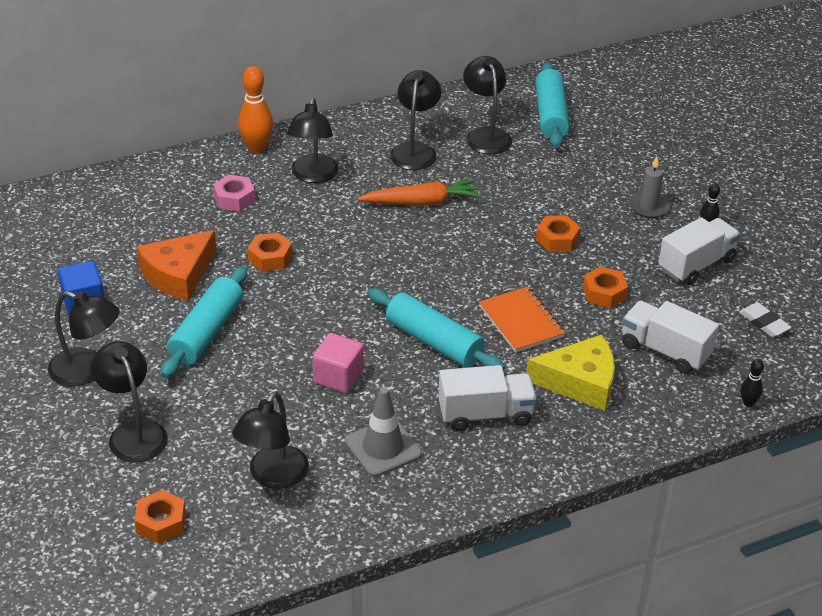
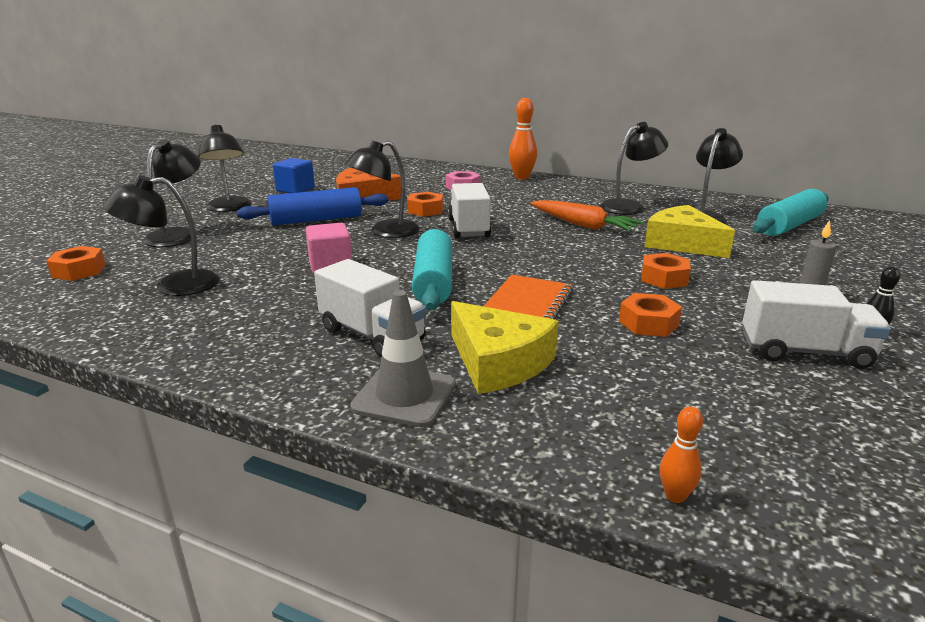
camera: 50 degrees right, 15 degrees down
(206, 332) = (316, 220): turquoise rolling pin -> blue rolling pin
(313, 175) = (531, 194): black lamp -> black lamp (385, 232)
(383, 448) = (261, 310): grey traffic cone -> grey traffic cone (404, 396)
(516, 186) = (682, 243): none -> yellow cheese
(665, 351) = (640, 390): white truck -> white truck (469, 228)
(748, 402) = (675, 496): black bowling pin -> orange bowling pin
(764, 323) = (834, 438): white eraser -> none

